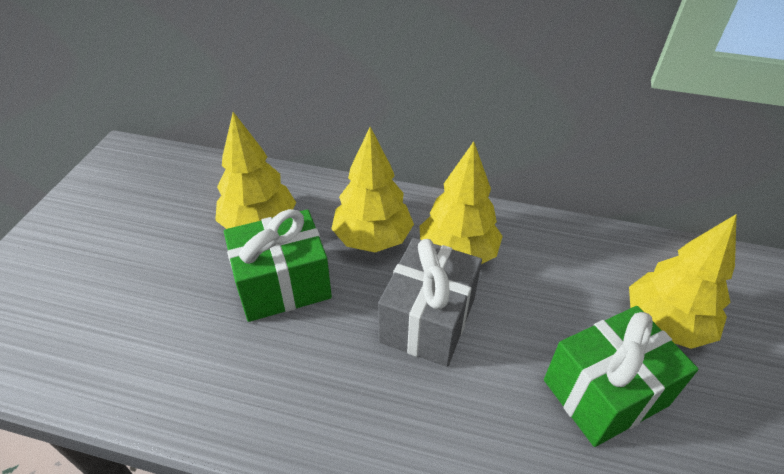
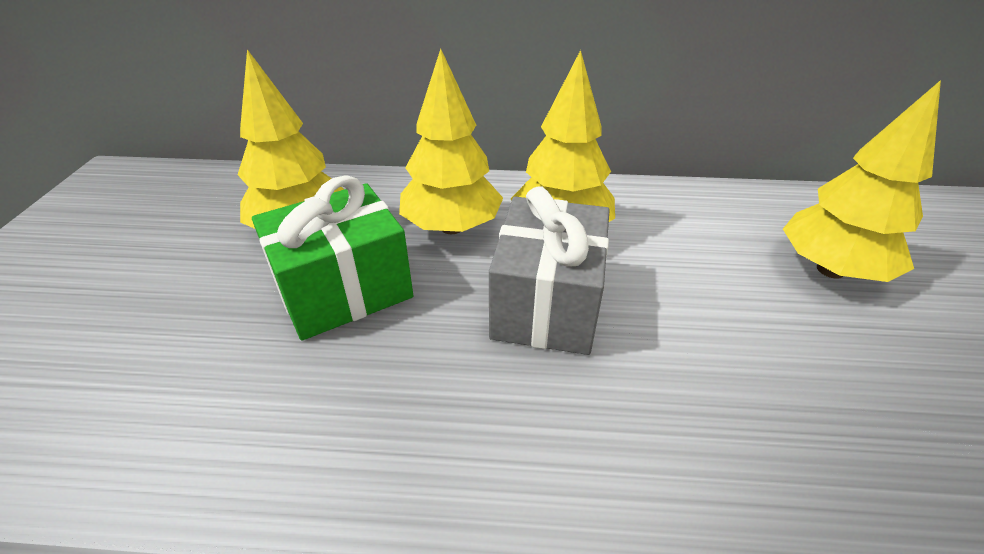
camera: 10 degrees left, 5 degrees down
(605, 392) = (798, 354): green gift -> none

